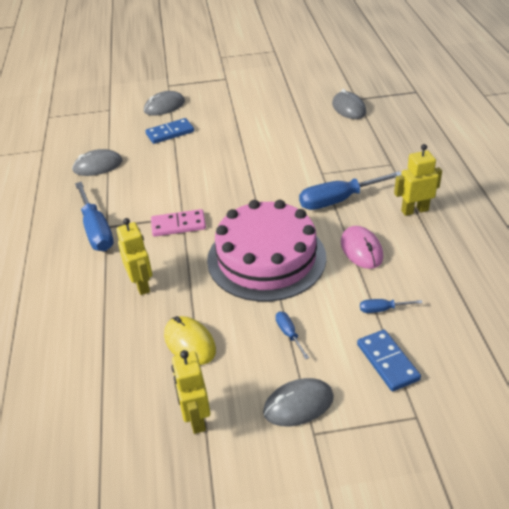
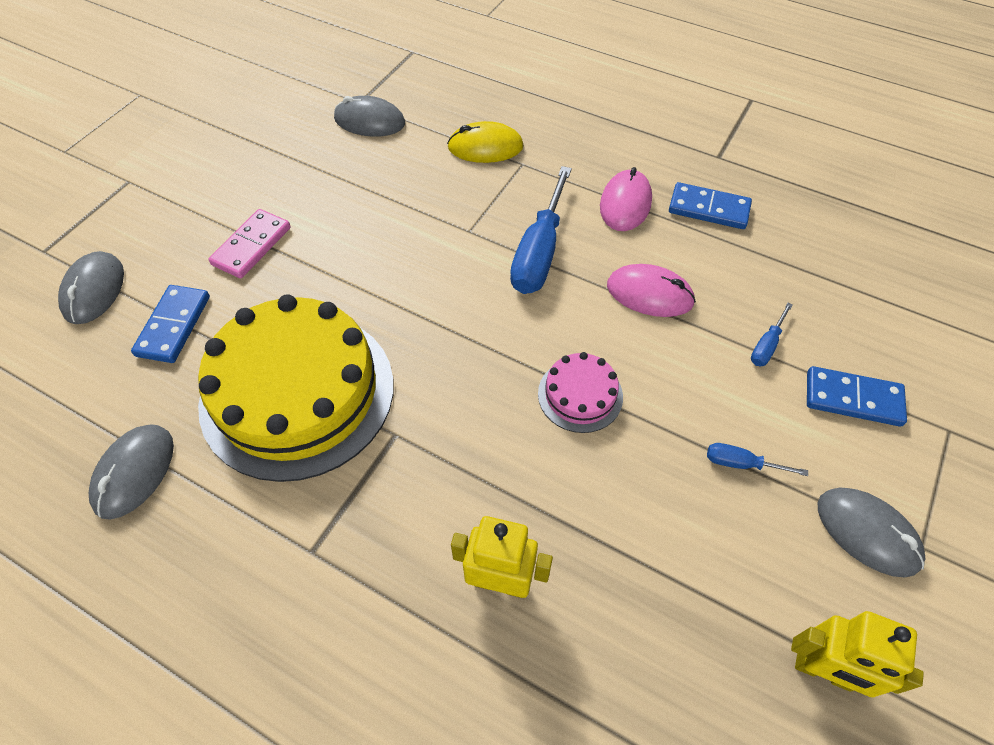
camera: 55 degrees left, 15 degrees up
(96, 230) = (305, 573): blue screwdriver -> none
(174, 180) = (297, 393): none -> yellow cake
(178, 225) = (410, 451): pink domino -> pink domino (251, 246)
(190, 342) = (674, 590): yellow mouse -> yellow mouse (485, 147)
(266, 258) = (580, 395): pink cake -> pink cake, size x0.44
(298, 404) = (867, 533): grey mouse -> grey mouse turned 60 degrees counterclockwise
(414, 210) = (625, 204): yellow robot -> pink mouse
(457, 241) = (708, 209): none -> blue domino

